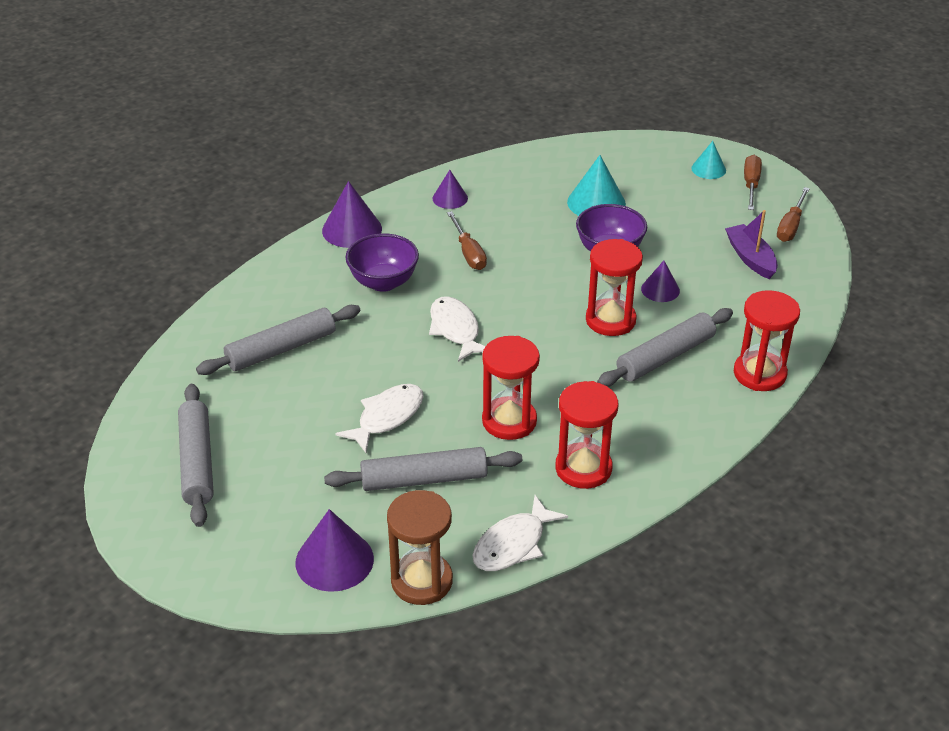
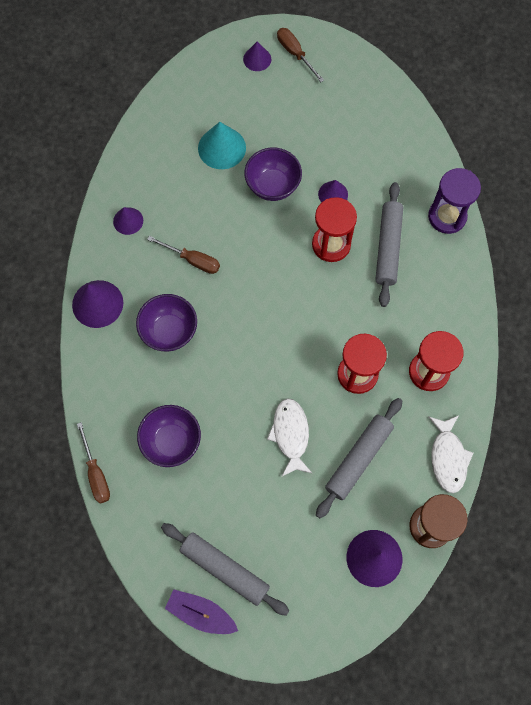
camera: 45 degrees left, 30 degrees up
(281, 349) = (171, 441): grey rolling pin -> purple bowl
(455, 329) = (254, 331): white fish -> none
(708, 169) = (257, 59): turquoise cone -> purple cone
(750, 258) = (355, 122): purple boat -> purple boat (201, 613)
(759, 374) = (447, 216): red hourglass -> purple hourglass
(790, 226) = (351, 74): brown screwdriver -> brown screwdriver (96, 473)

